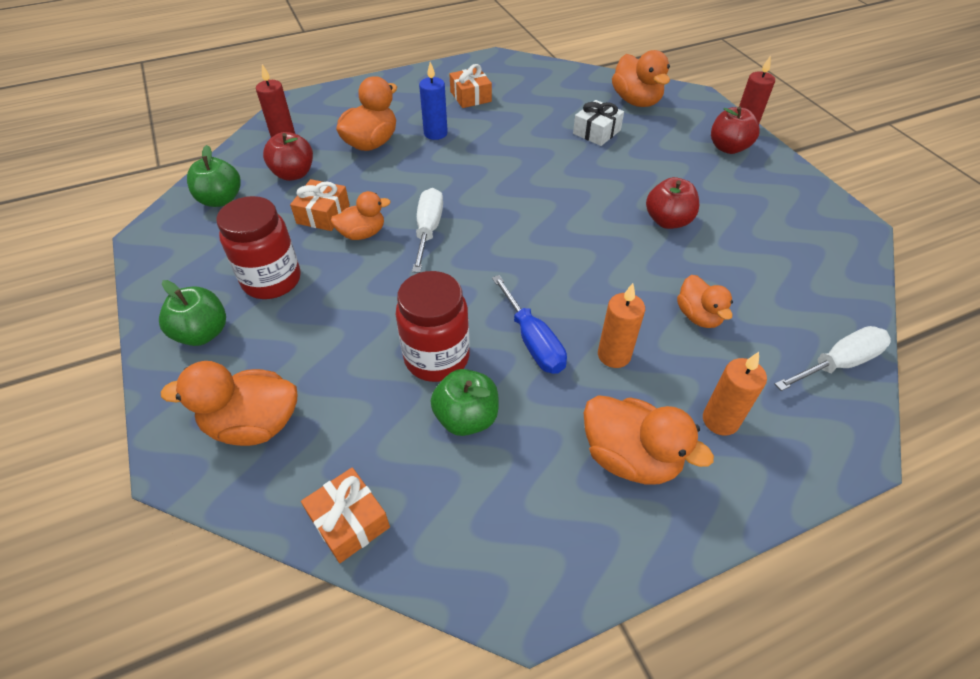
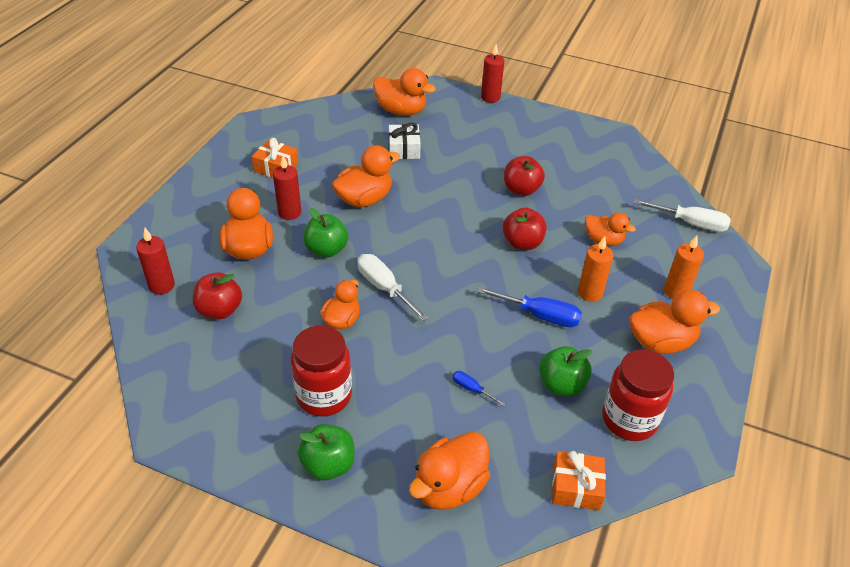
camera: 45 degrees left, 5 degrees down
(221, 200) = (187, 368): green apple -> green apple (326, 250)
(323, 214) = (291, 325): orange gift -> none
(383, 359) = (472, 389): none -> blue screwdriver
(435, 133) = (289, 212): blue candle -> red candle
(437, 358) = (501, 365): red jar -> red jar (629, 419)
(507, 154) = (364, 199): none -> orange duck
(728, 148) = (497, 118): red apple -> red apple (522, 243)
(838, 363) = (690, 223): white screwdriver -> white screwdriver turned 90 degrees clockwise

